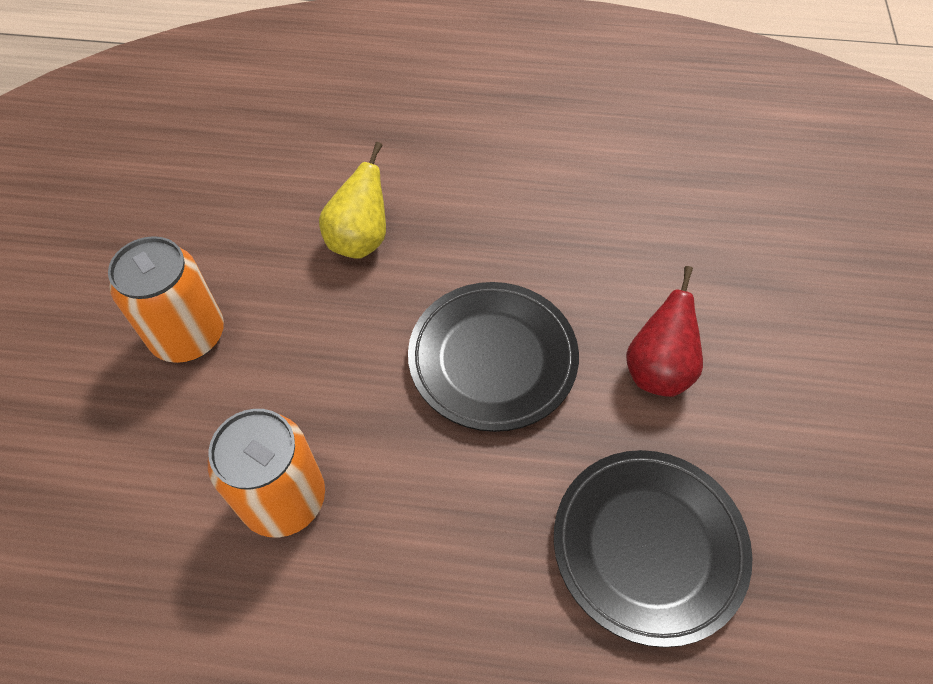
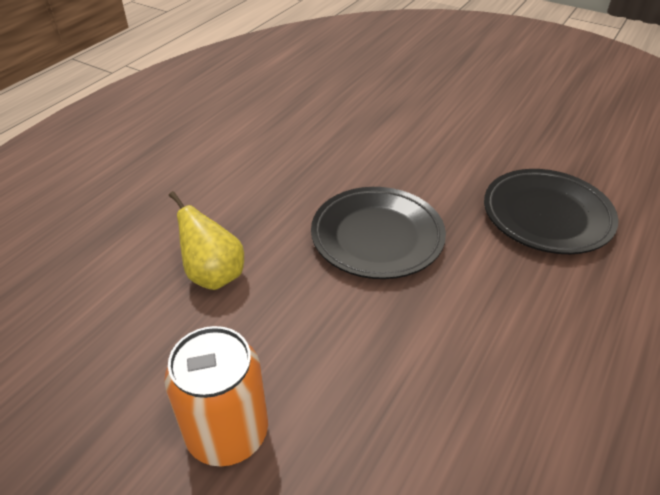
camera: 65 degrees left, 15 degrees down
(284, 499) = (442, 400): orange can -> none
(658, 370) = (426, 169): red pear -> none

